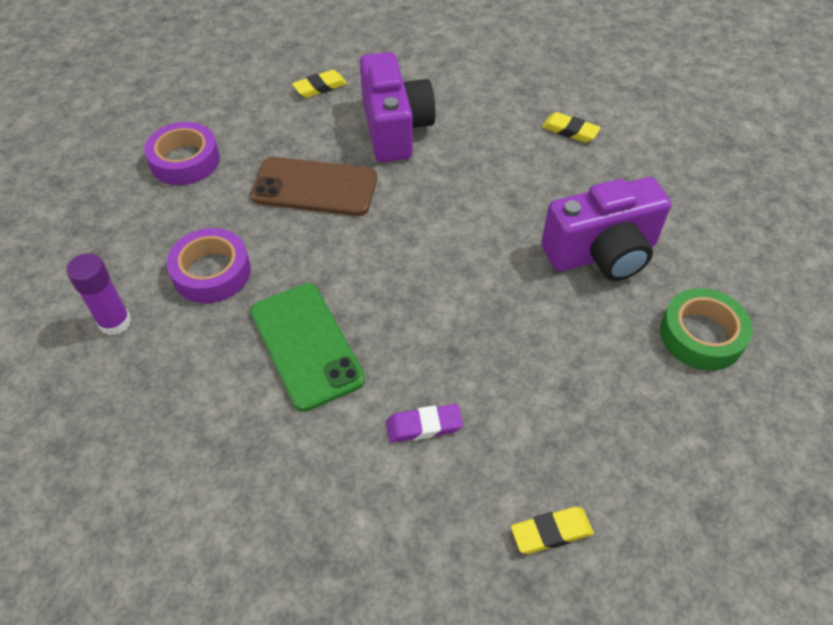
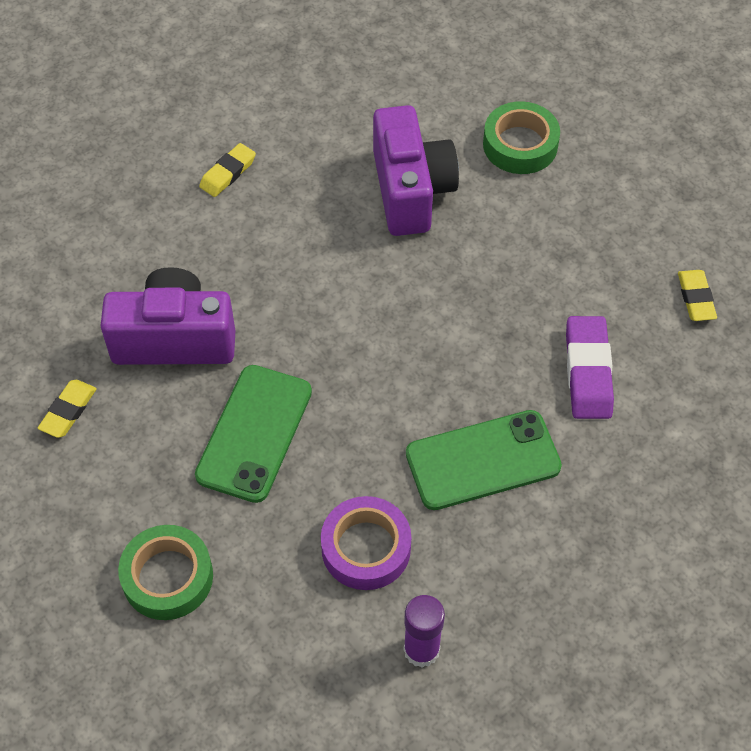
camera: 80 degrees left, 5 degrees up
(185, 160) = (167, 577): purple tape -> green tape
(314, 187) = (254, 433): brown phone -> green phone
(320, 87) = (68, 411): yellow eraser -> yellow eraser turned 45 degrees clockwise
(424, 426) = (588, 371): purple eraser -> purple eraser, size x1.58

